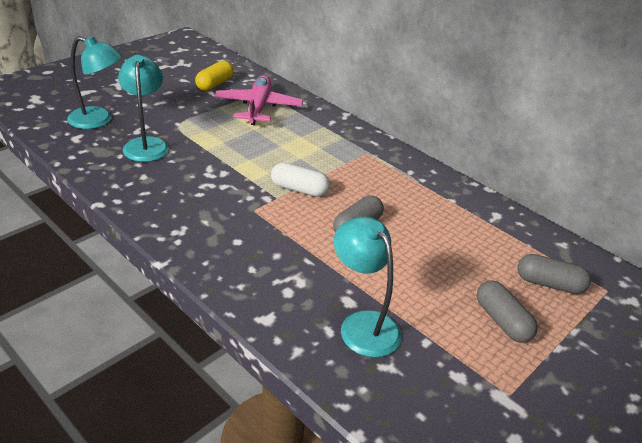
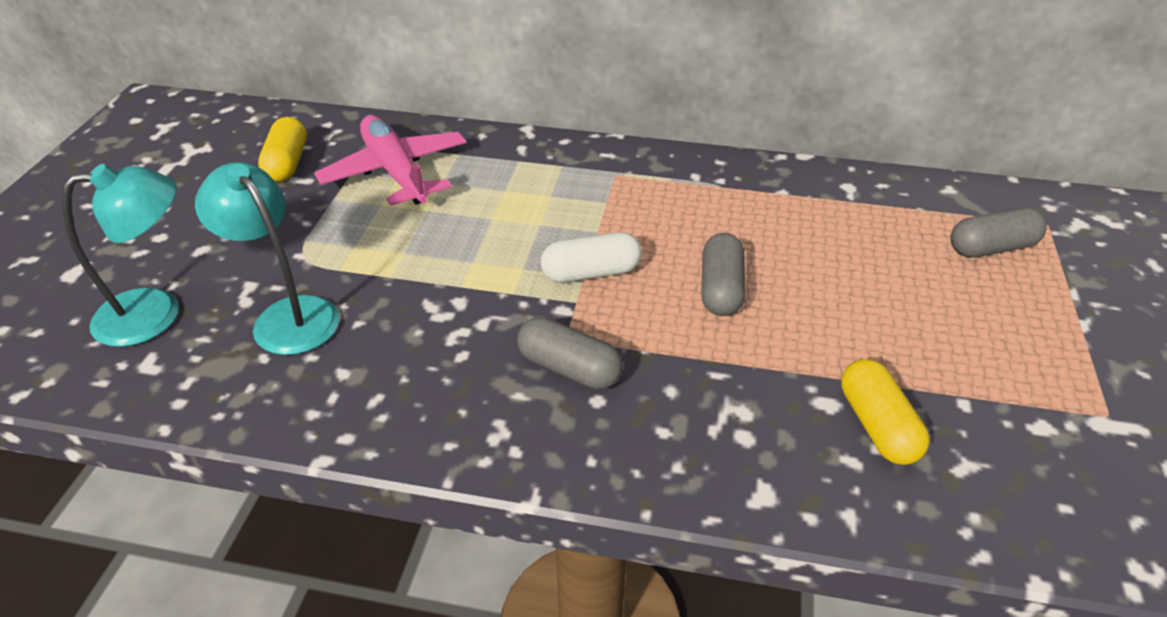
camera: 30 degrees left, 5 degrees up
(363, 324) = (877, 426): turquoise lamp -> yellow capsule
(502, 321) = (1002, 325): grey capsule -> grey capsule (569, 368)

